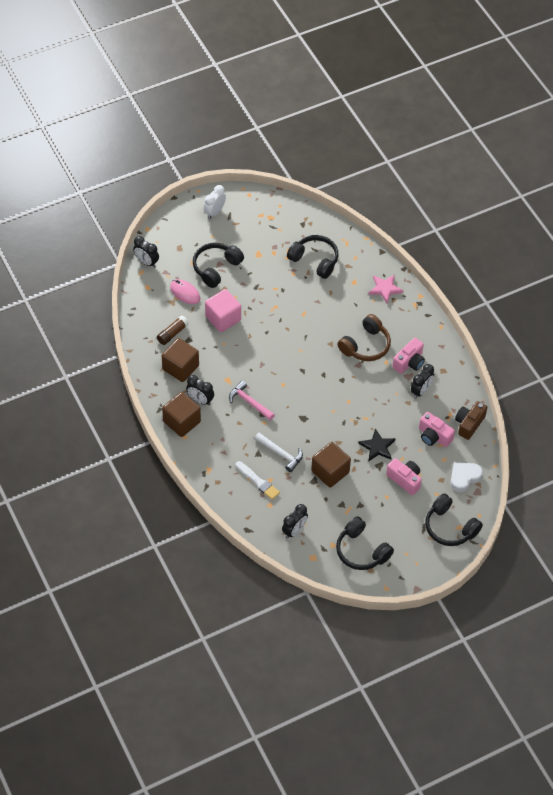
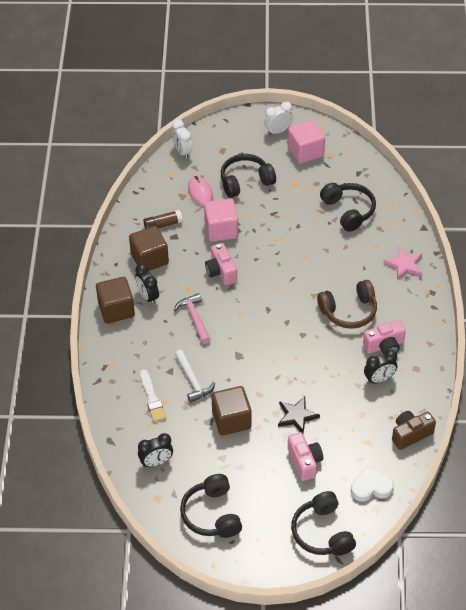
camera: 30 degrees right, 5 degrees down
(146, 262) = (182, 152): black clock -> white clock
(249, 222) = (305, 152): none -> pink cube
(433, 436) = (364, 430): pink camera -> pink camera (221, 271)

